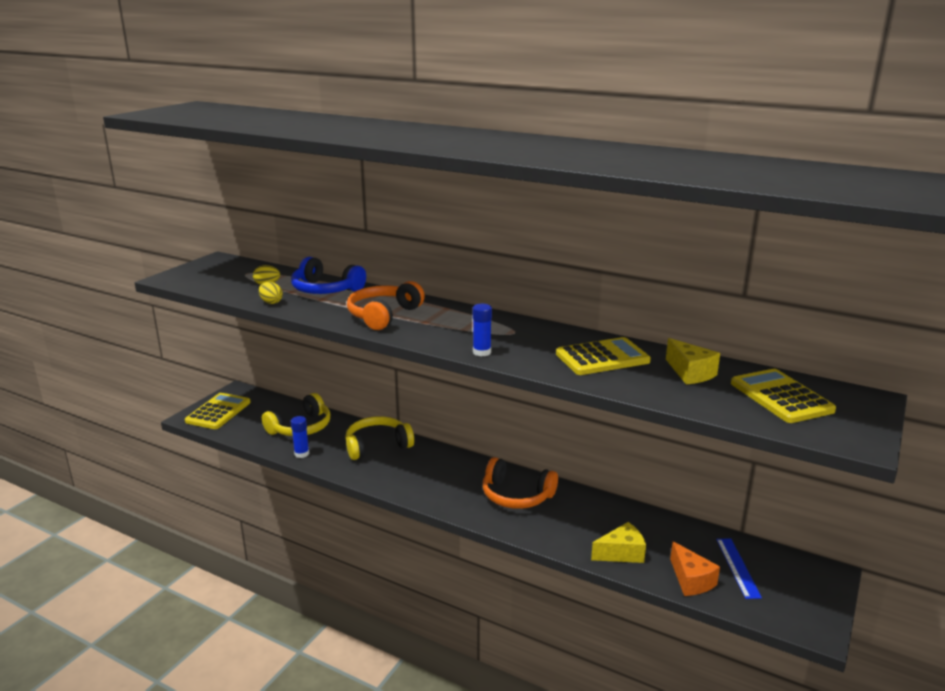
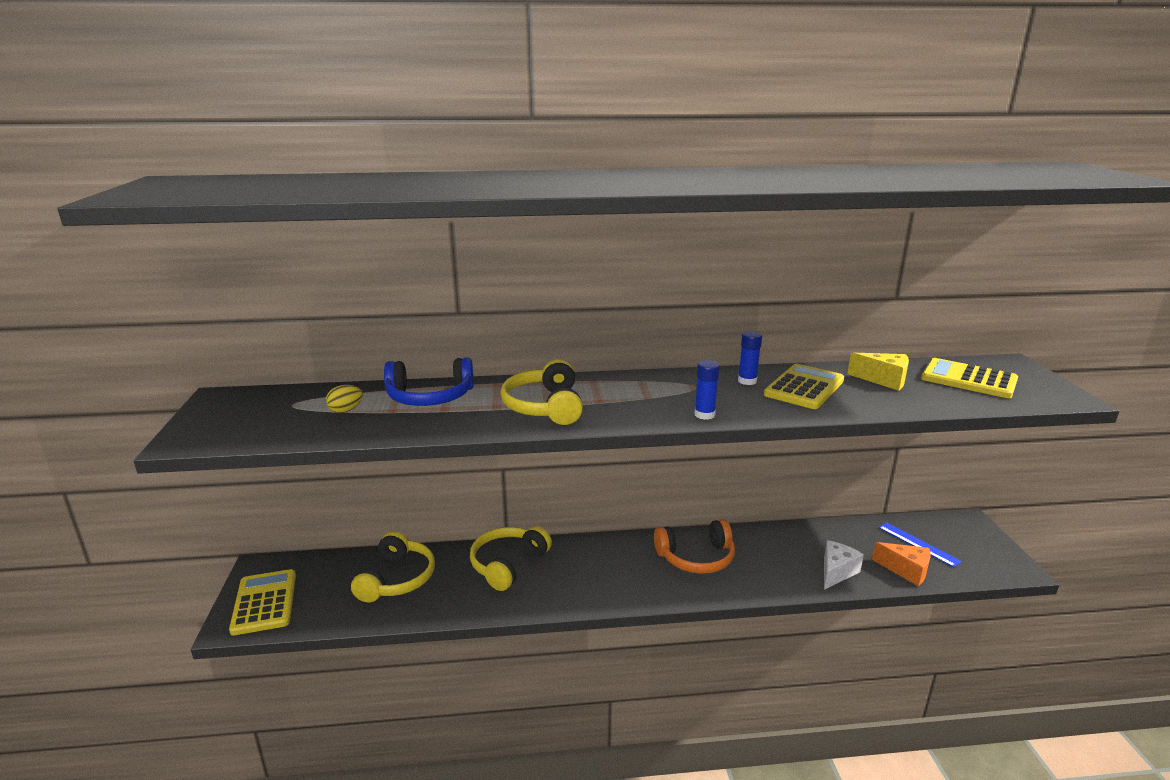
camera: 35 degrees left, 0 degrees up
(271, 302) = (388, 430): yellow egg -> none
(301, 454) = (435, 609): blue glue stick -> blue glue stick (747, 381)
(383, 315) = (544, 407): orange headphones -> yellow headphones
(621, 553) = (836, 572): yellow cheese -> white cheese

